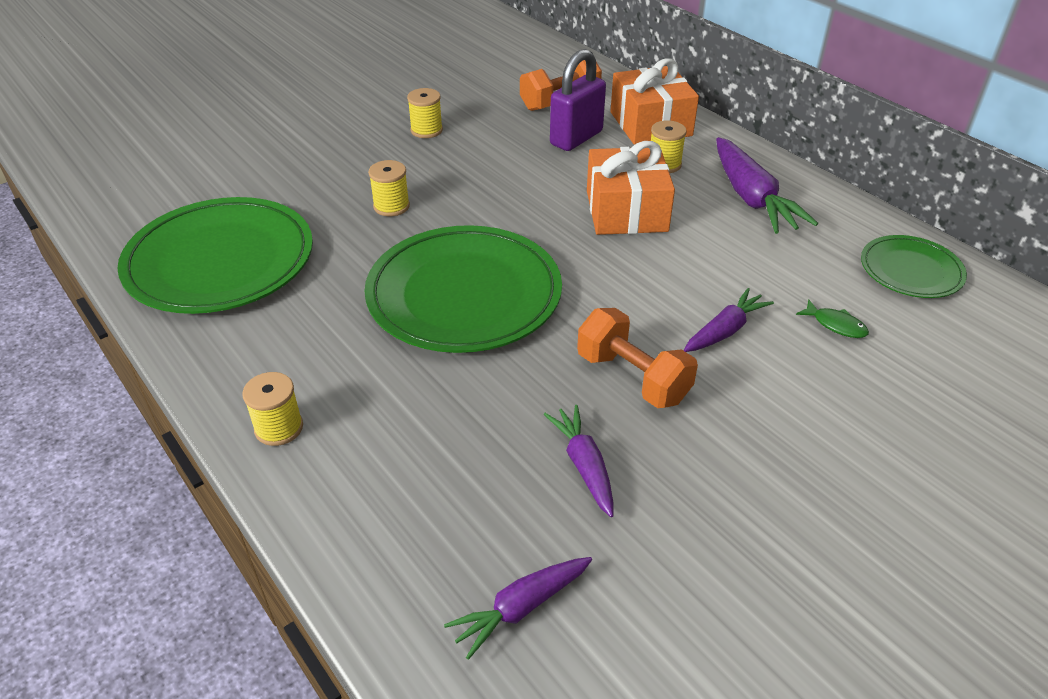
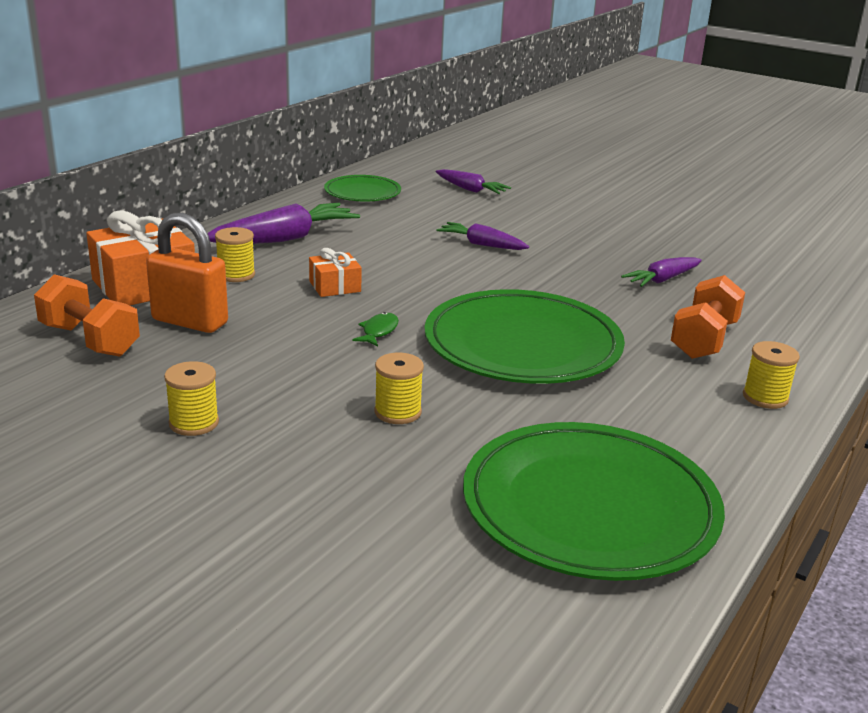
camera: 110 degrees left, 15 degrees down
(521, 608) = (785, 287): purple carrot -> purple carrot (470, 189)
(576, 138) = (190, 322): purple padlock -> orange padlock
(626, 211) = (335, 286): orange gift -> orange gift, size x0.53
(633, 378) = (563, 271): orange dumbbell -> orange dumbbell (704, 340)
(836, 325) = (446, 214): green fish -> green fish (378, 331)

